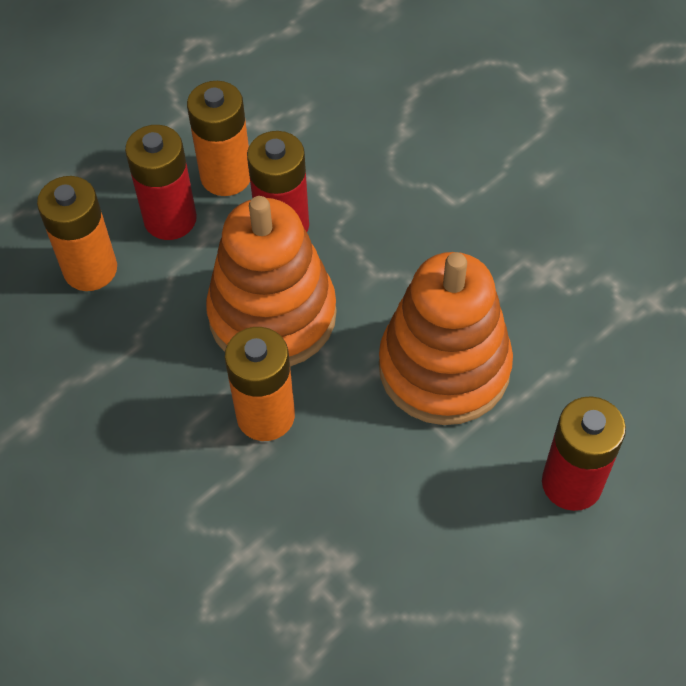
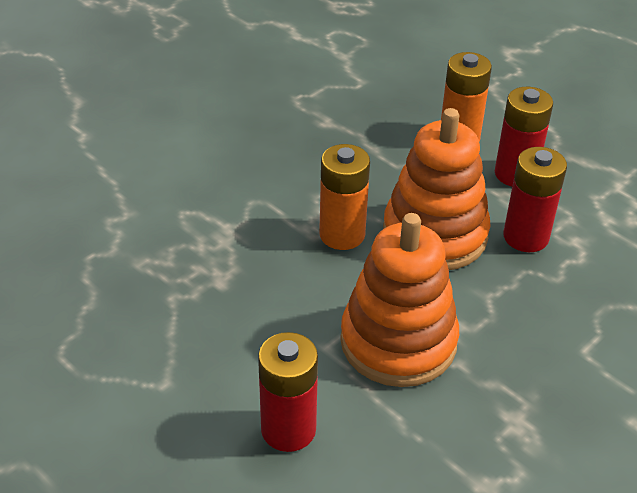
camera: 85 degrees right, 15 degrees down
(226, 176) = (568, 202): orange battery -> none

